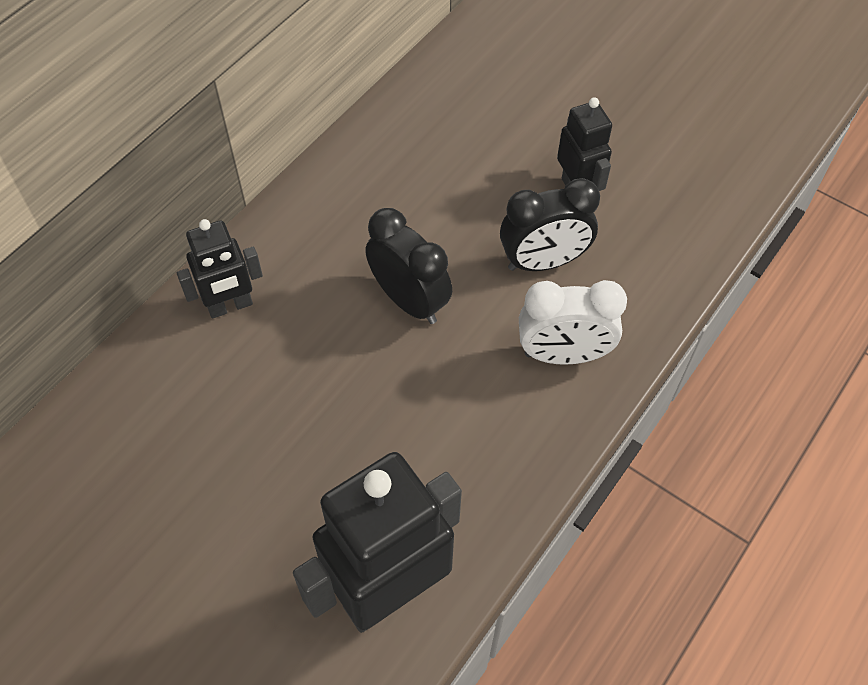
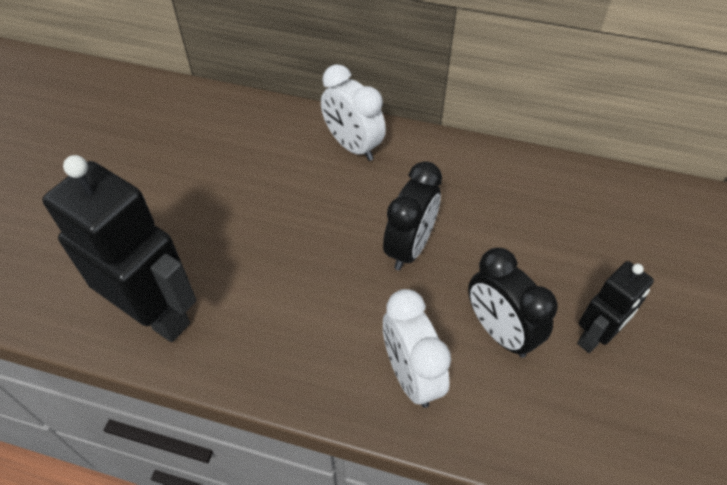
camera: 70 degrees right, 5 degrees down
(230, 306) = (353, 146): black robot -> white clock

